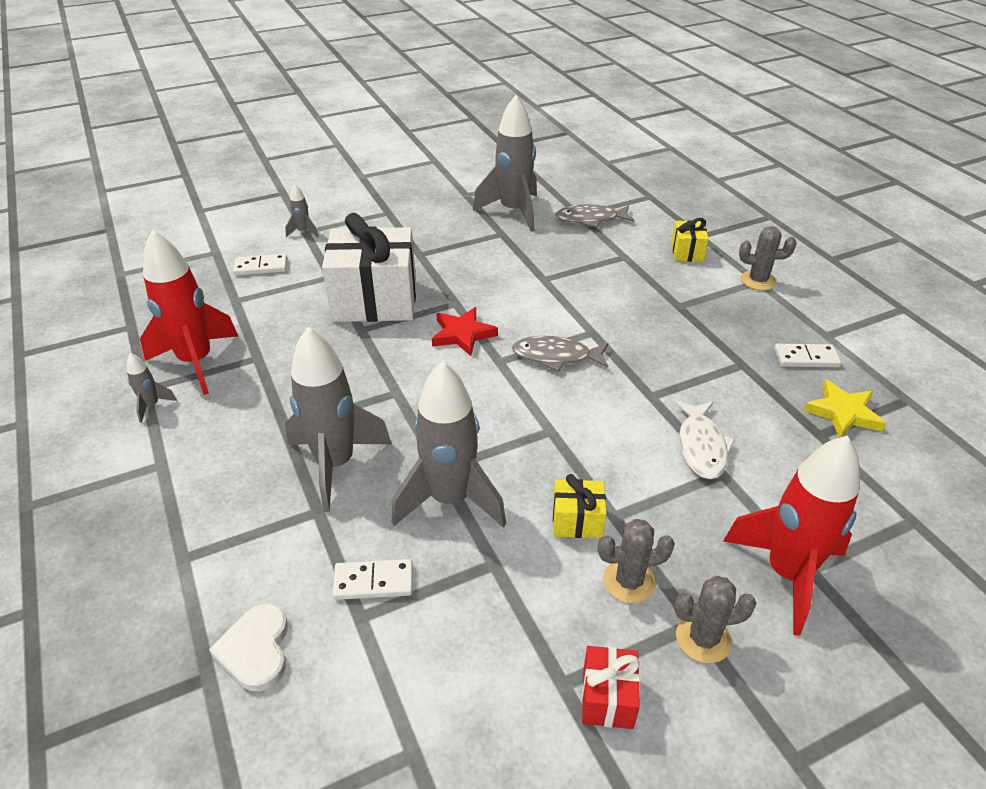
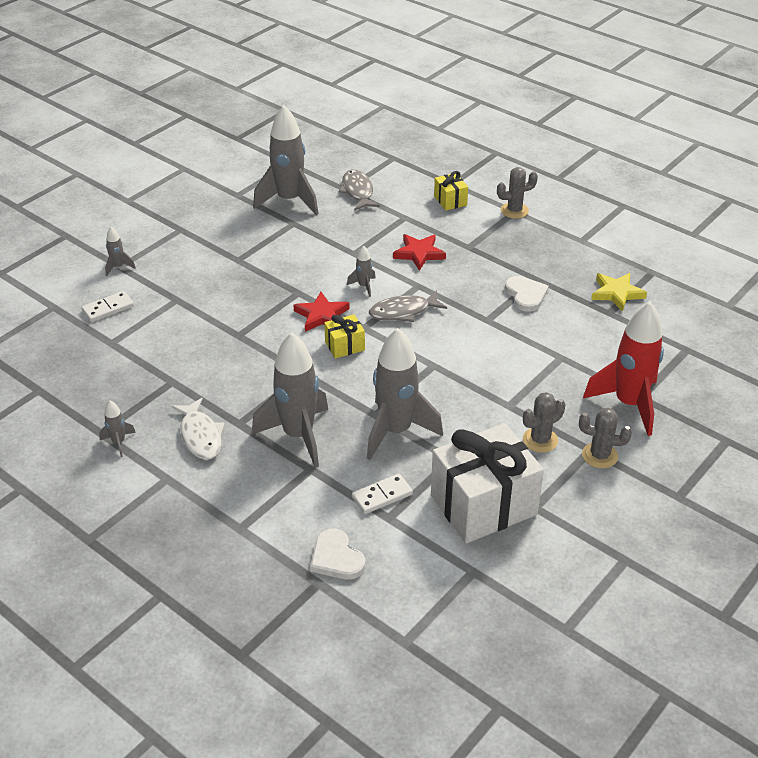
camera: 25 degrees left, 0 degrees up
(196, 362) = (124, 400): red rocket -> none
(375, 301) = (231, 309): white gift -> white gift (483, 505)
(530, 316) = (364, 286): none -> grey rocket
(577, 521) = (487, 416): yellow gift -> yellow gift (344, 346)
(590, 219) = (358, 191): grey fish -> grey fish turned 105 degrees clockwise
(607, 698) = (564, 504): red gift -> none
(616, 298) = (419, 253): none -> red star
(701, 446) = (539, 344): white fish -> white fish (200, 436)
(703, 638) = (599, 455): grey cactus -> grey cactus turned 45 degrees clockwise
(718, 380) = (526, 295): none -> white heart
(806, 358) = (576, 262): white domino -> none

